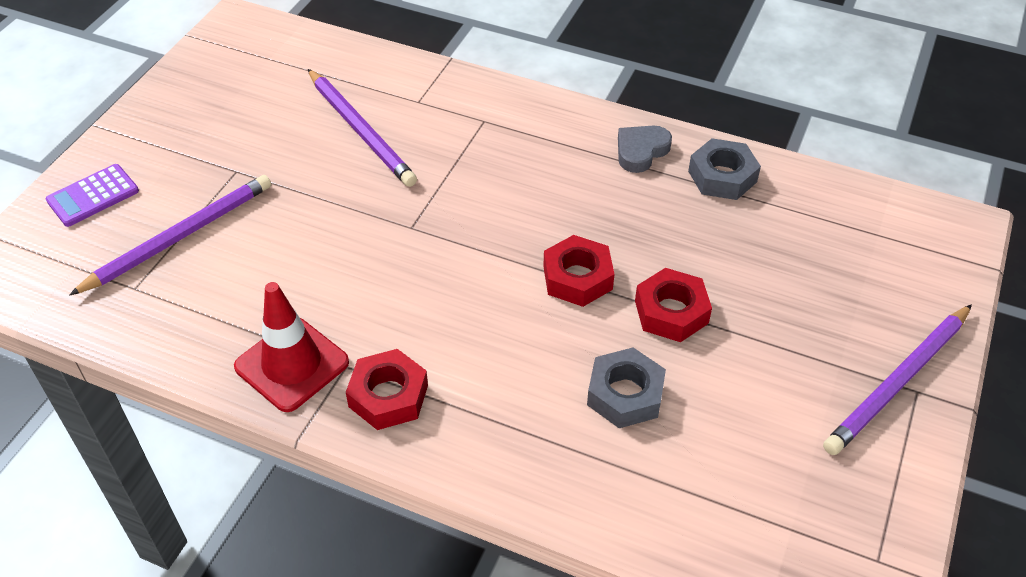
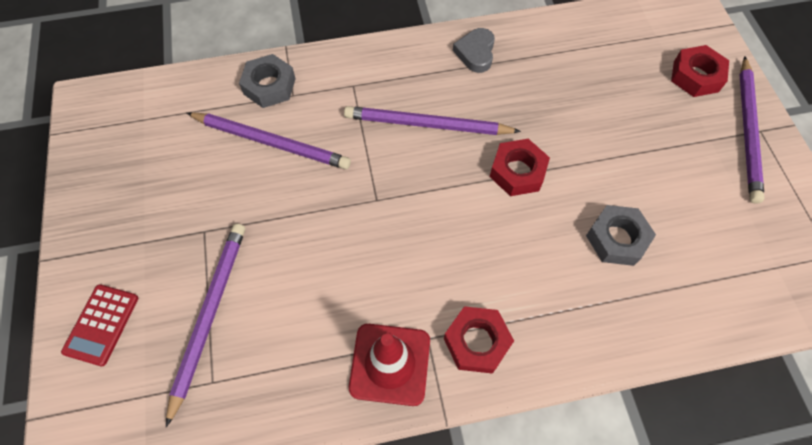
camera: 35 degrees left, 15 degrees up
(93, 196) = (101, 324): purple calculator -> red calculator
(524, 189) = (427, 125): none -> purple pencil
(671, 312) = (592, 161): red nut -> red nut (695, 76)
(722, 176) = (539, 44): grey nut -> grey nut (269, 86)

